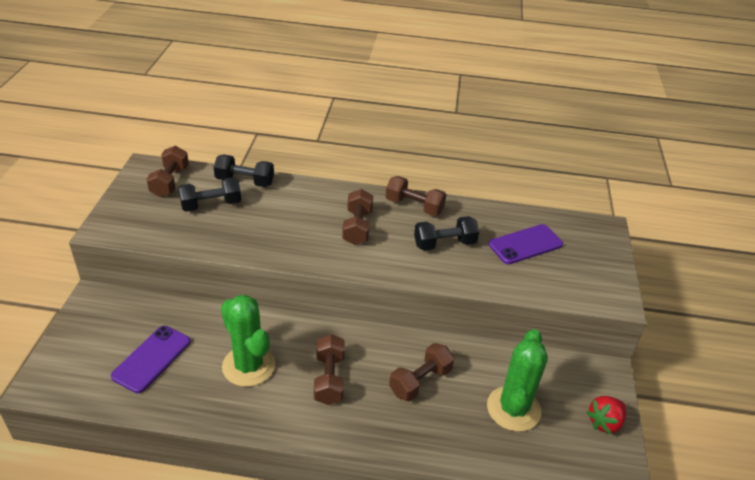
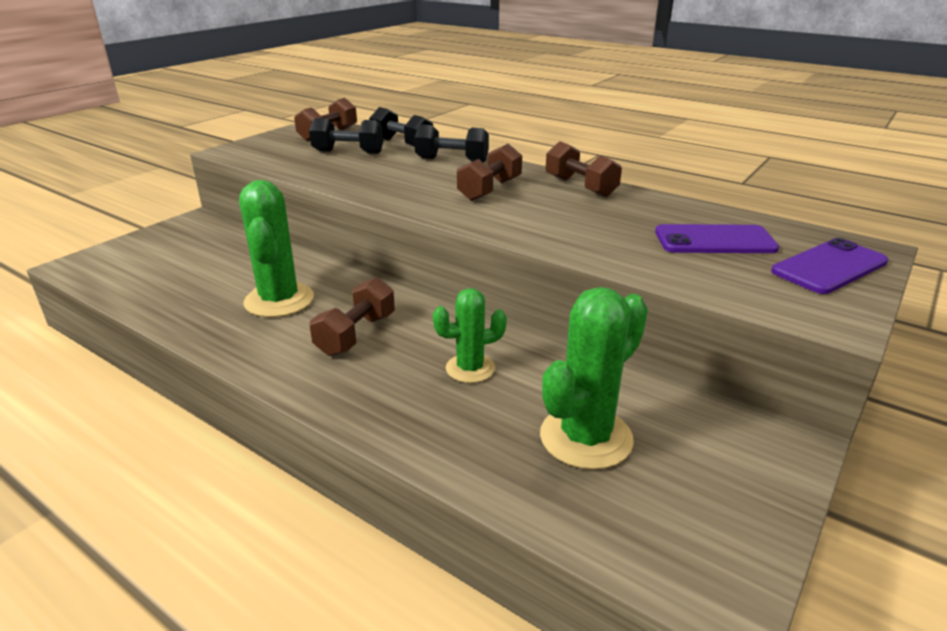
camera: 30 degrees right, 10 degrees down
(151, 359) = (192, 271): purple phone -> purple phone (829, 267)
(420, 381) = (470, 368): brown dumbbell -> green cactus
(444, 244) = (591, 220): black dumbbell -> black dumbbell (452, 160)
(604, 422) = (742, 505): red strawberry -> none

